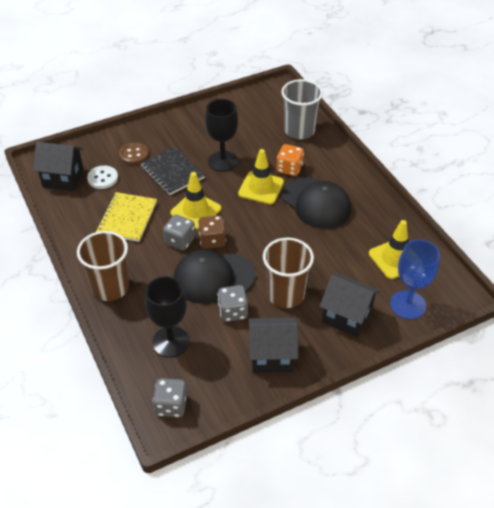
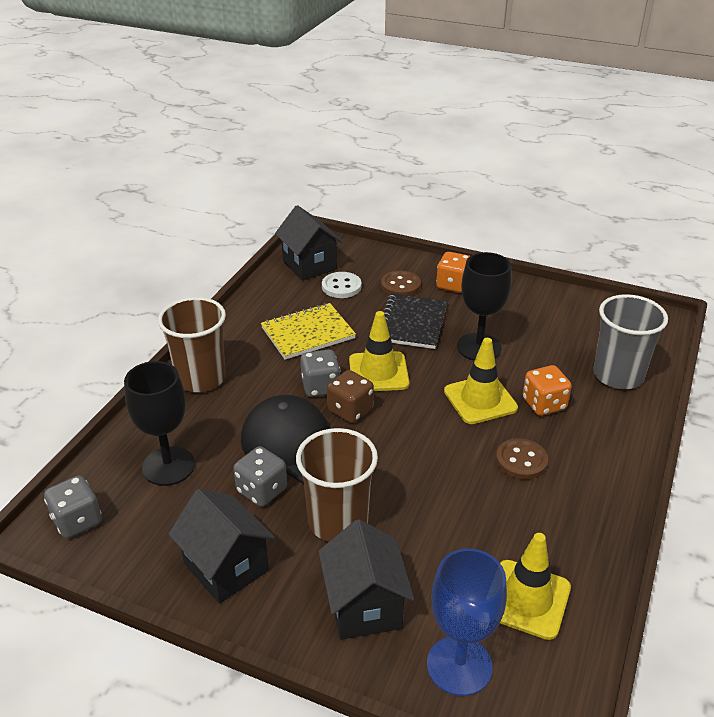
camera: 50 degrees right, 10 degrees down
(161, 135) = (453, 285): none -> orange dice
(316, 203) = (521, 460): black cap -> brown button

